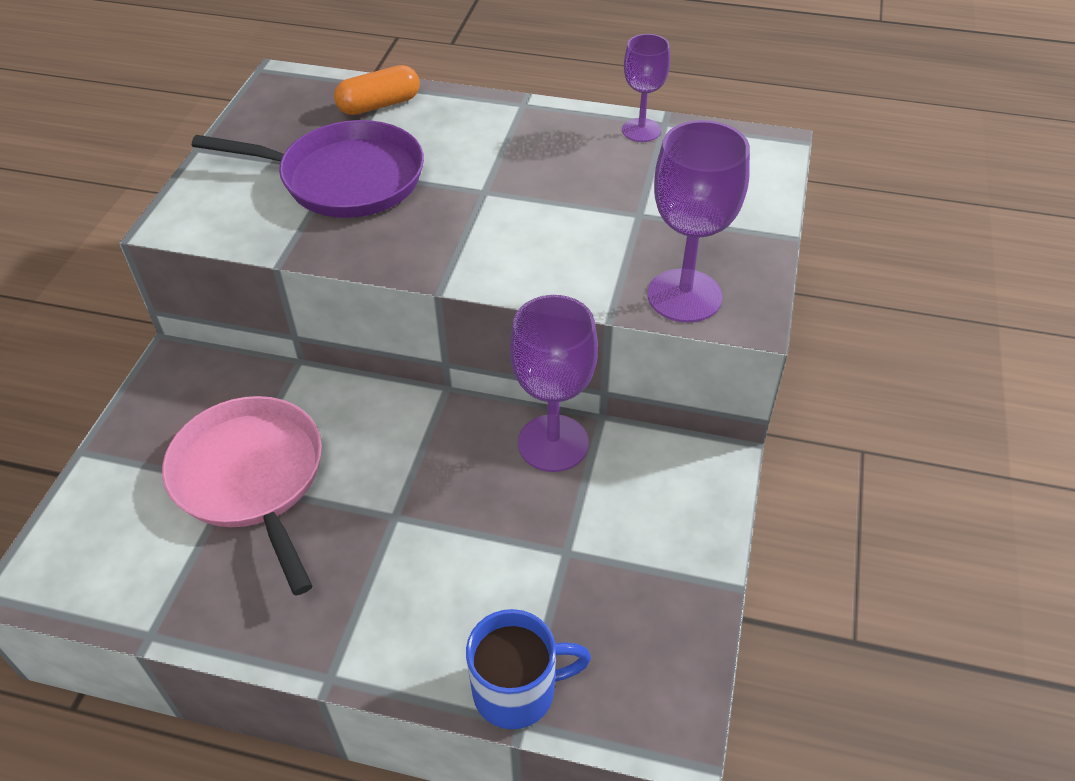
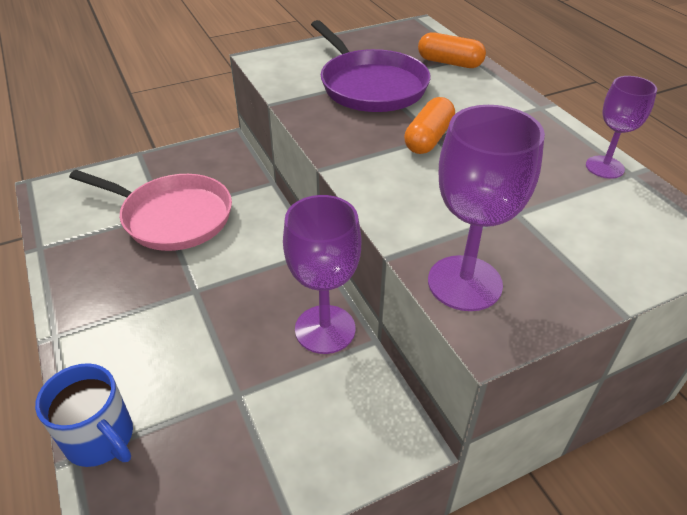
camera: 50 degrees right, 5 degrees down
(251, 478) = (173, 217): pink pan -> pink pan turned 90 degrees clockwise
(481, 197) = (428, 138): none -> orange capsule

